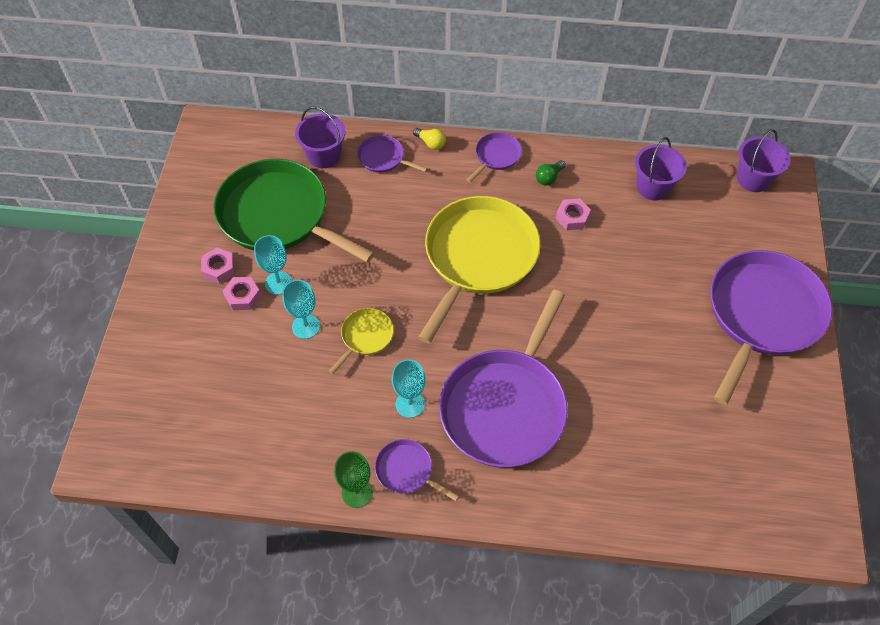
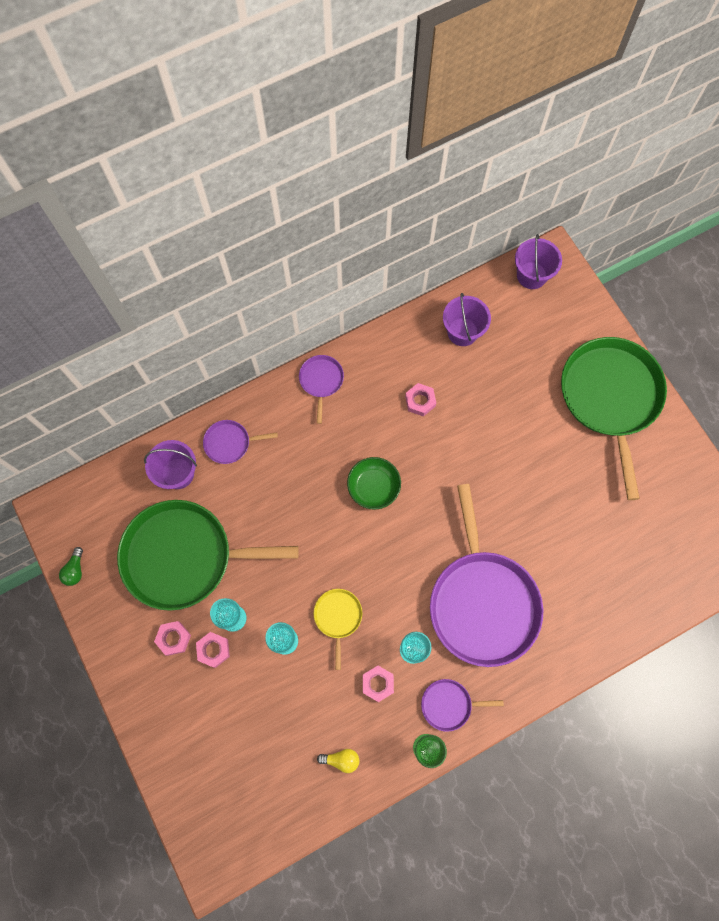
camera: 35 degrees left, 15 degrees up
(356, 411) = (377, 683): none -> pink nut
(431, 143) = (259, 403): yellow light bulb -> yellow light bulb (341, 759)
(478, 257) = (373, 487): yellow pan -> green bowl
(549, 178) = (377, 375): green light bulb -> green light bulb (75, 570)
(762, 315) = (610, 398): purple pan -> green pan

